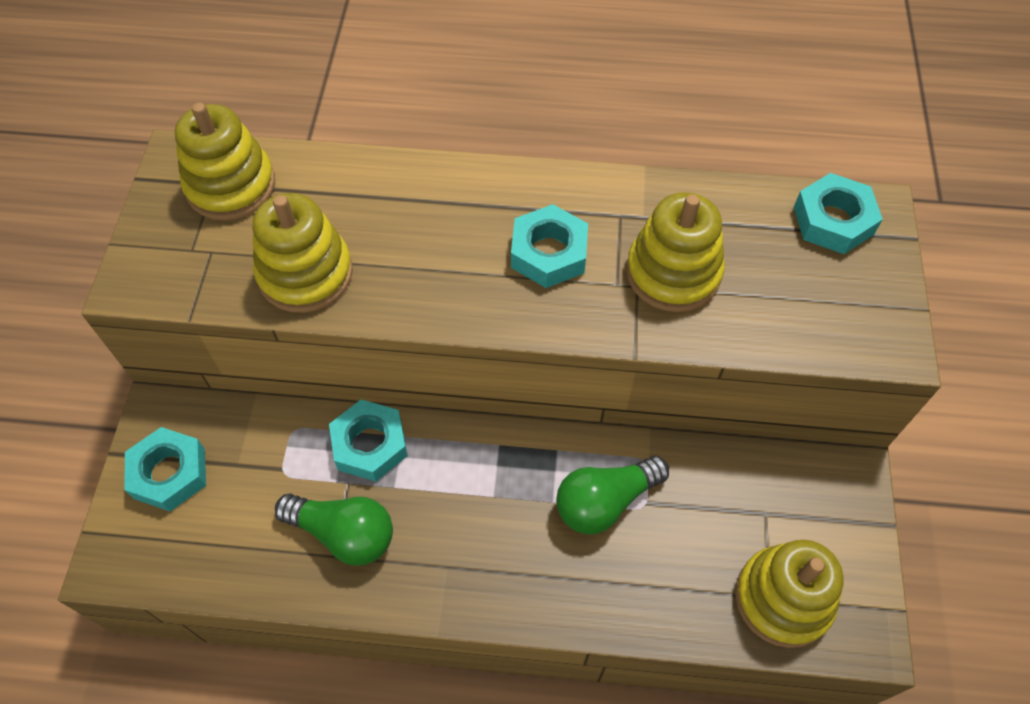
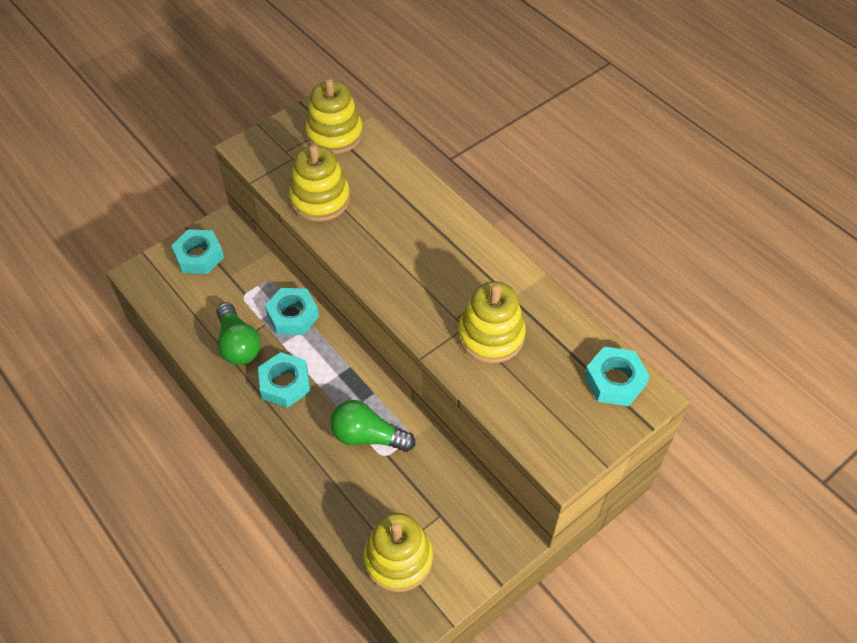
camera: 45 degrees right, 5 degrees down
(549, 253) = (441, 277): turquoise nut -> turquoise nut (285, 383)

